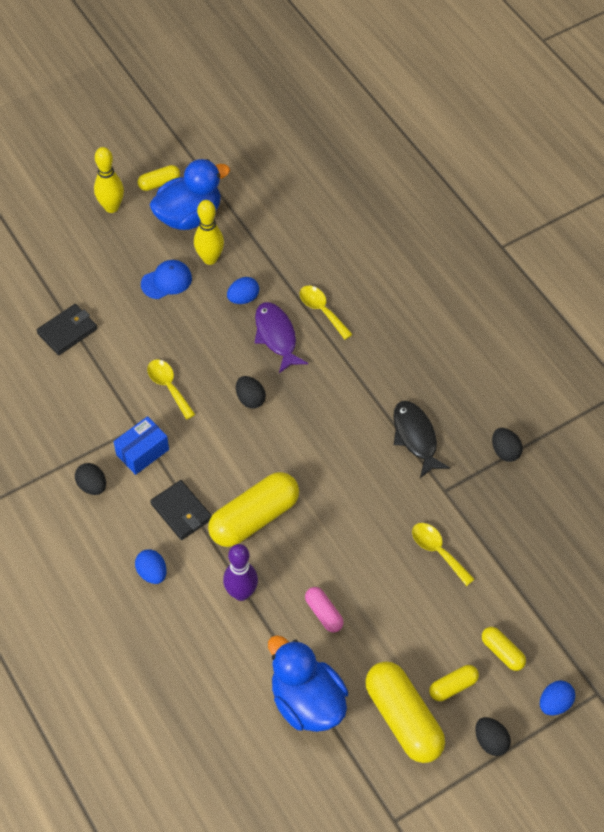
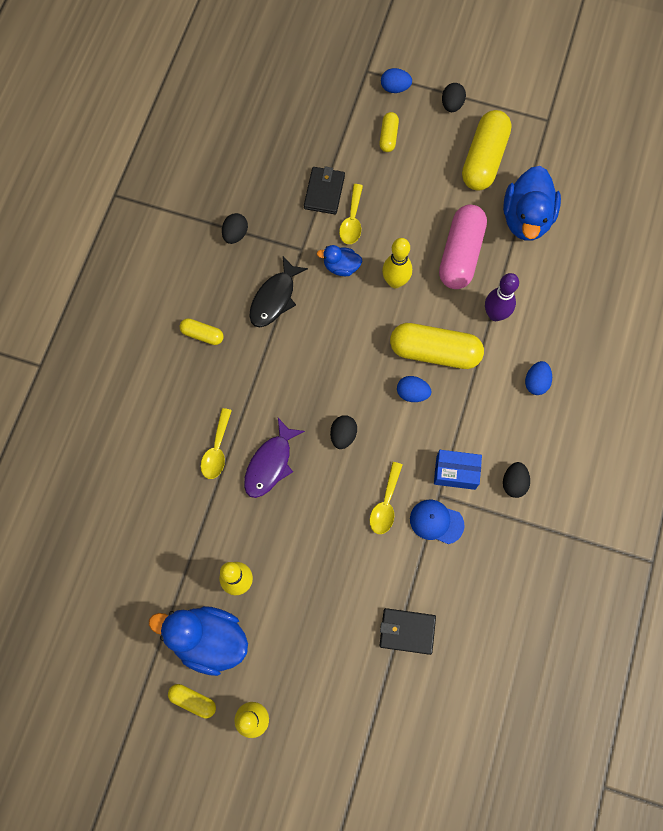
camera: 130 degrees left, 15 degrees up
(166, 281) = (291, 596): blue cap -> blue cap (436, 522)
(181, 511) = (475, 403): black wallet -> black wallet (324, 192)
(243, 298) = (256, 519): blue egg -> blue egg (412, 393)
(324, 613) = (460, 254): pink capsule -> pink capsule, size x2.02
(346, 539) = (395, 281): none -> yellow bowling pin
(400, 508) = (341, 267): none -> blue duck
(453, 686) = (437, 147): yellow capsule -> yellow capsule (202, 334)

